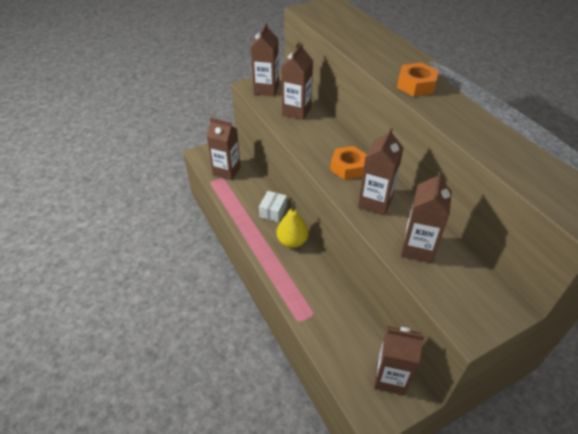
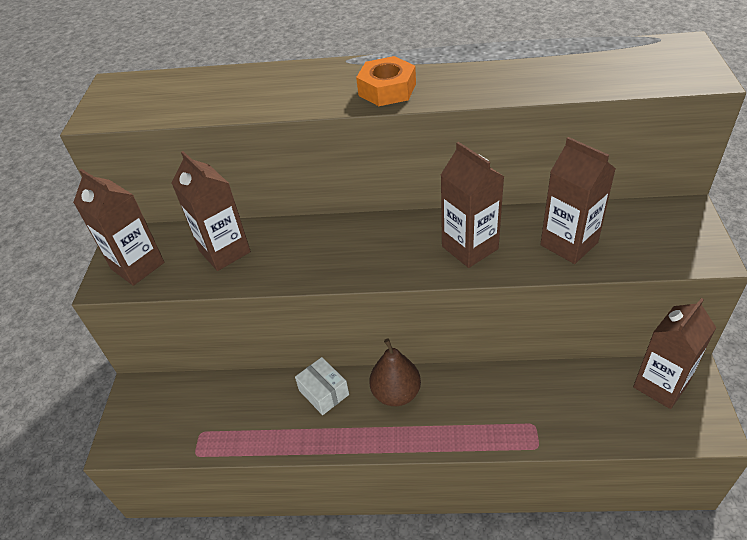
camera: 55 degrees left, 0 degrees up
(226, 171) = (191, 420): brown carton -> none
(292, 241) = (396, 393): yellow pear -> brown pear
(348, 167) = (387, 245): orange nut -> none

